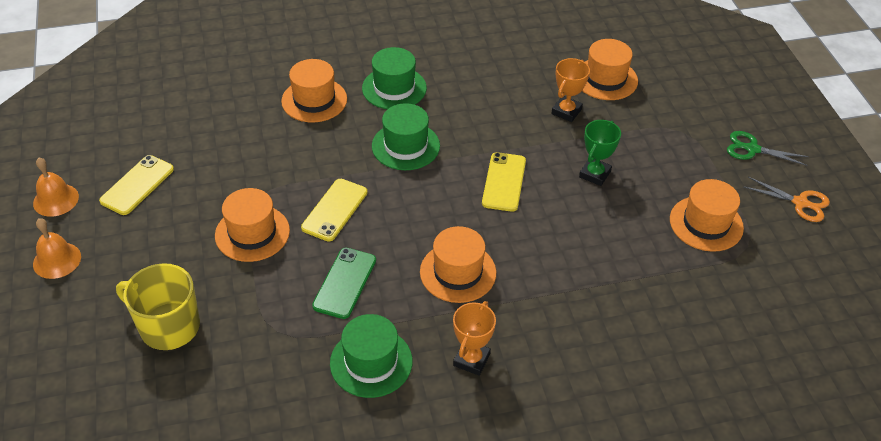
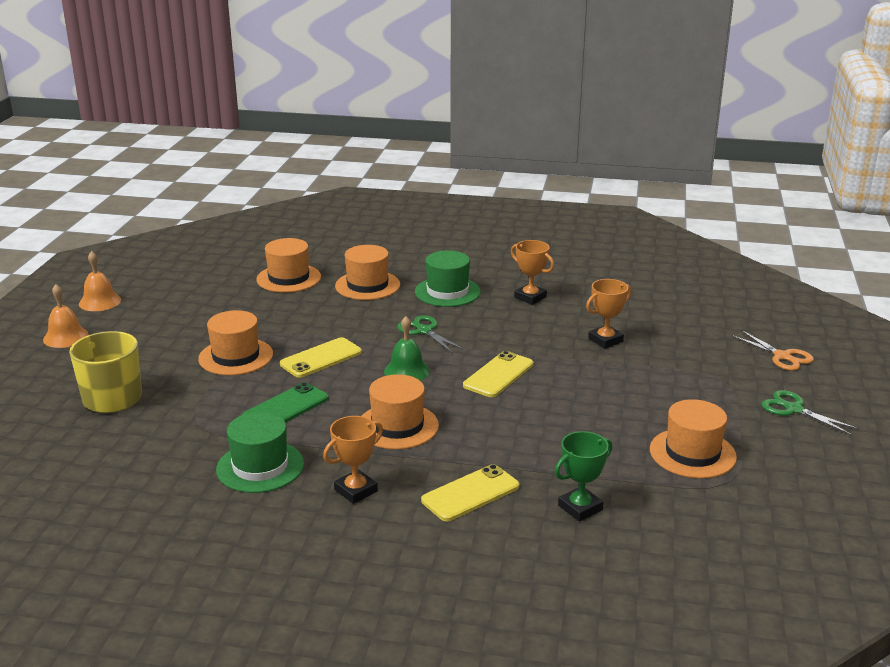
camera: 25 degrees right, 20 degrees down
(137, 185) = (170, 307): yellow phone -> yellow phone (470, 493)
(405, 146) = (424, 331): green hat -> green scissors
(422, 202) = (407, 371): none -> green bell
(472, 75) = (530, 297): none -> orange trophy
(595, 174) = (598, 390): green trophy -> green trophy (580, 508)
(605, 79) = (667, 326): orange hat -> orange hat (288, 278)
(800, 203) = (820, 463): orange scissors -> orange scissors (782, 356)

